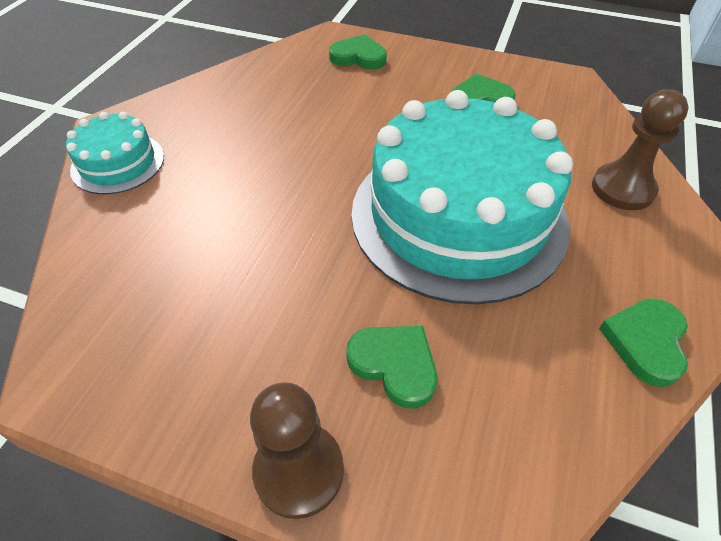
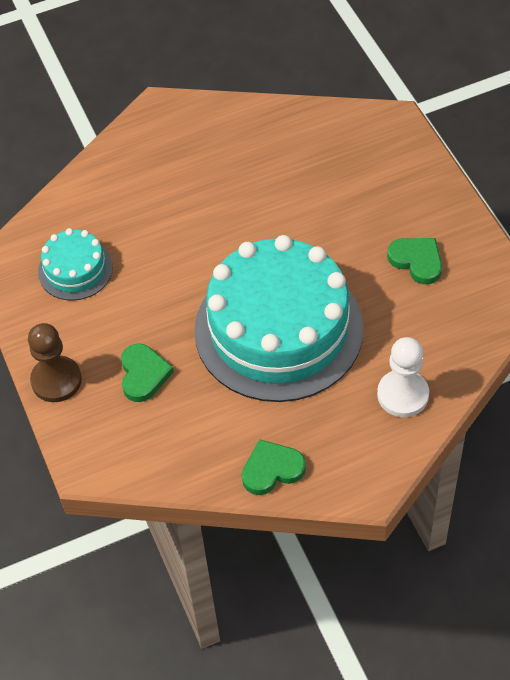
camera: 50 degrees right, 5 degrees up
(118, 163) = (139, 143): turquoise cake -> turquoise cake (75, 269)
(358, 57) = (385, 158): green heart -> none
(622, 189) = (402, 395): brown pawn -> white pawn

